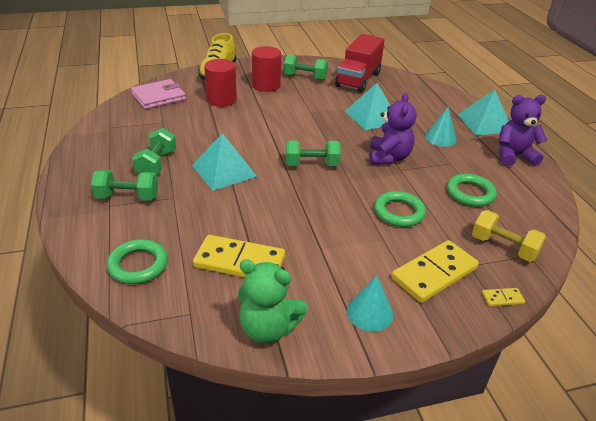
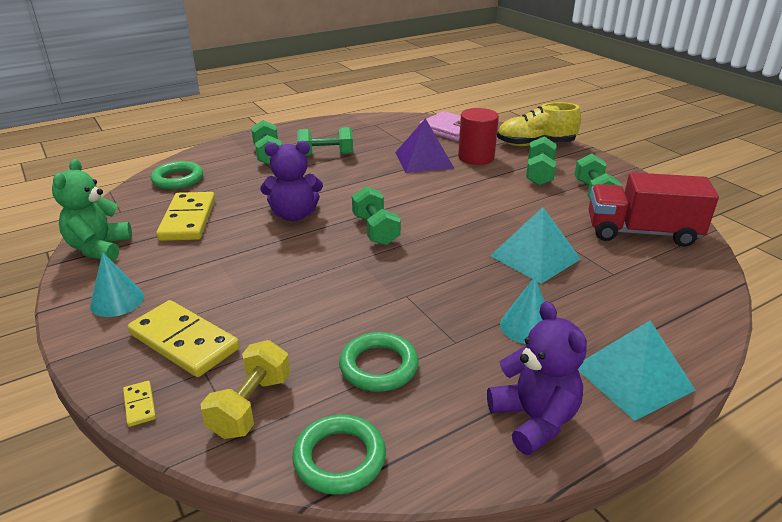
camera: 75 degrees right, 5 degrees down
(208, 121) = (424, 160): none -> purple pyramid
(224, 170) = (333, 185): turquoise pyramid -> none
(266, 85) = (539, 174): red cylinder -> green dumbbell
(388, 157) = (430, 282): purple teddy bear -> purple teddy bear (294, 215)
(399, 212) = (302, 303): green ring -> green ring (339, 458)

